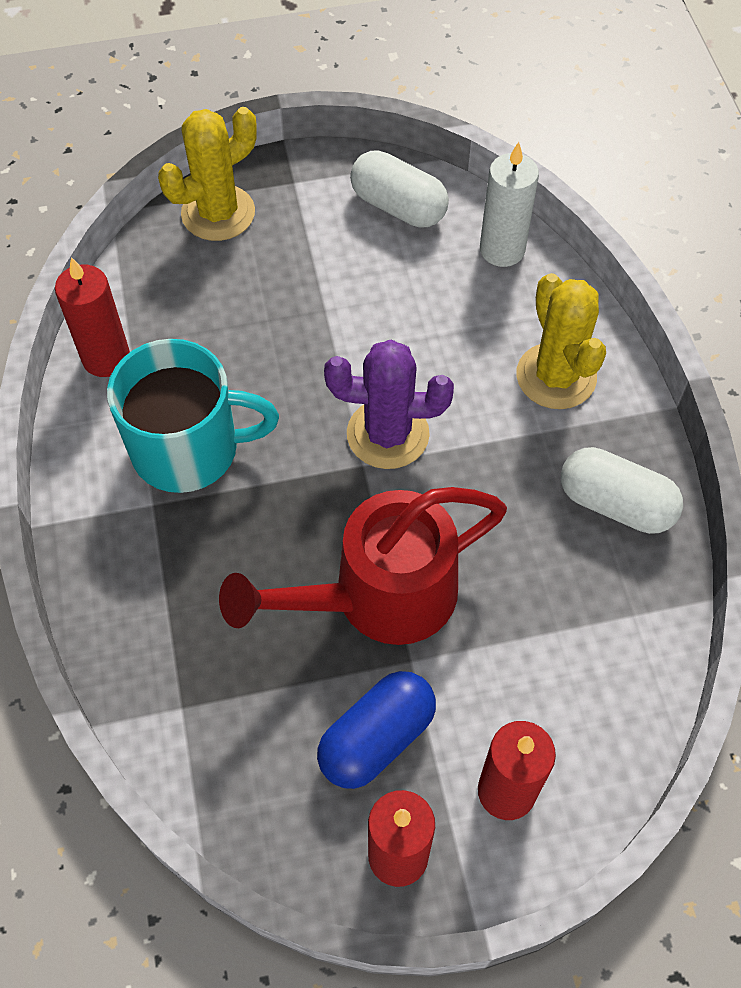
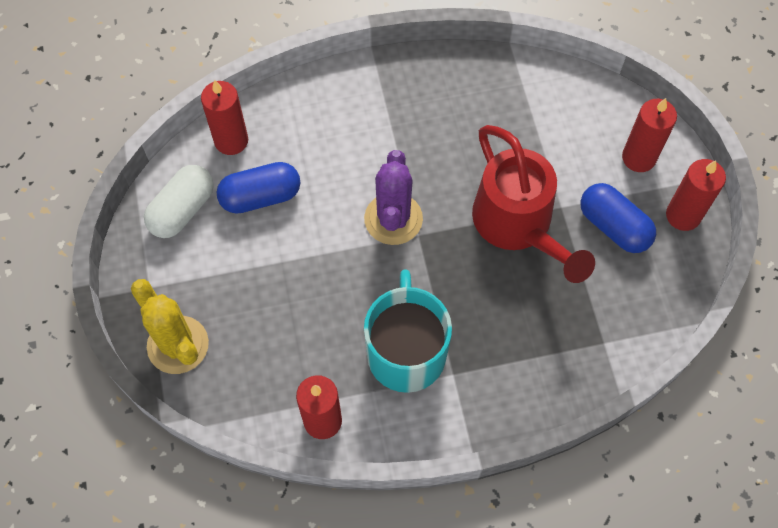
camera: 90 degrees left, 5 degrees up
(419, 284) = (261, 197): none -> blue capsule
(502, 250) = (231, 141): white candle -> red candle
(556, 376) = (346, 113): yellow cactus -> none
(615, 504) = (445, 87): white capsule -> none

